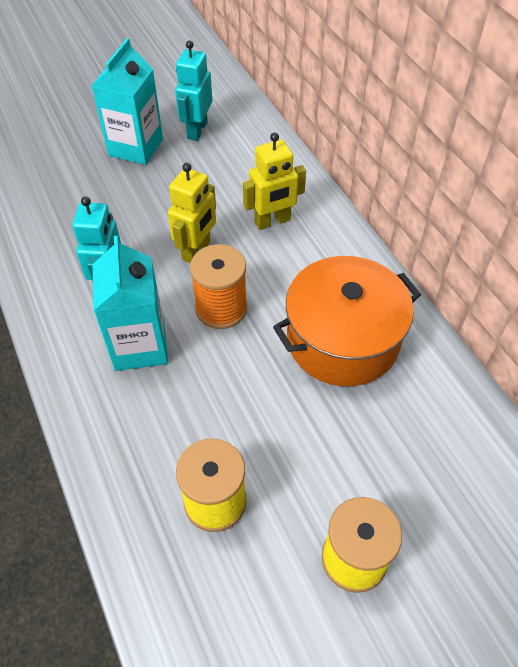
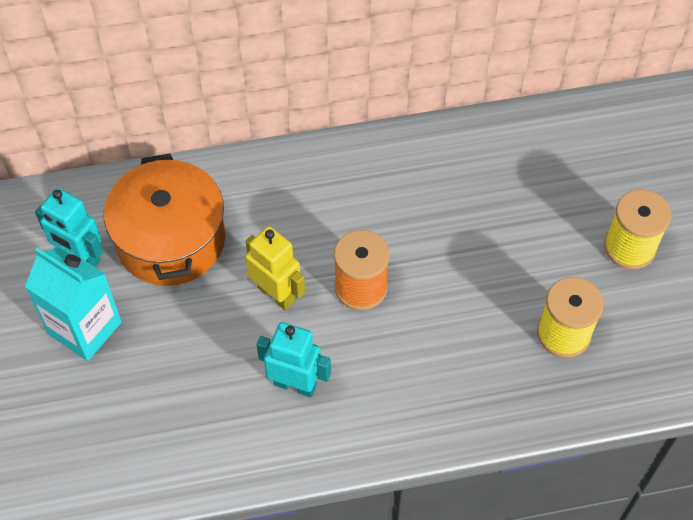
camera: 75 degrees left, 5 degrees up
(140, 346) = (386, 367): turquoise carton -> none
(272, 221) = (259, 215): yellow robot -> none
(342, 340) = (426, 196): orange pot -> orange pot (171, 239)

